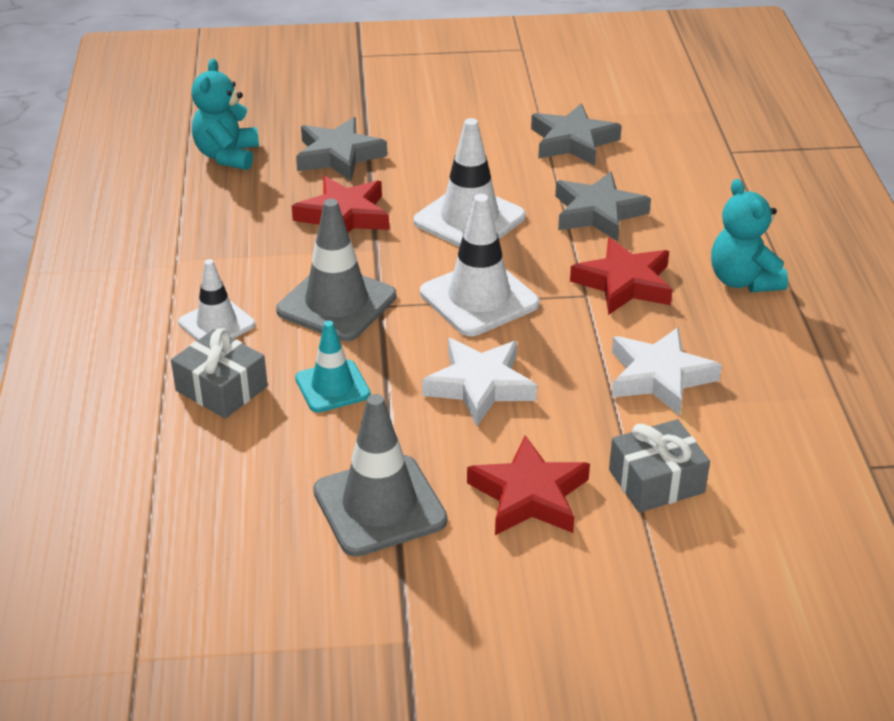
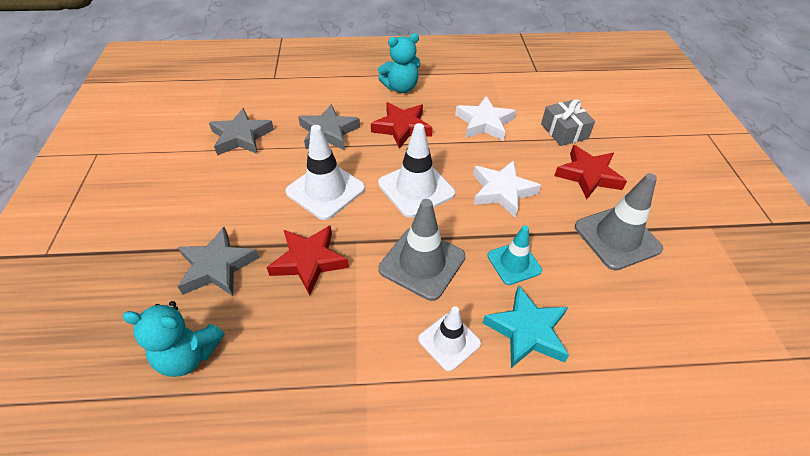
camera: 90 degrees left, 10 degrees up
(221, 389) = (527, 331): grey gift -> turquoise star

